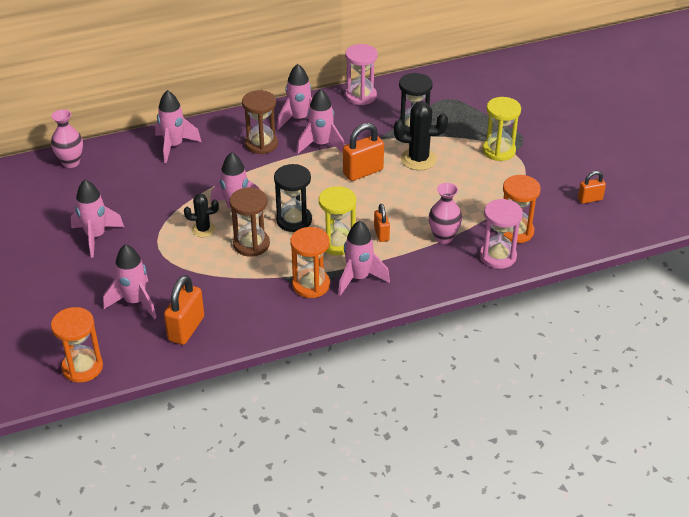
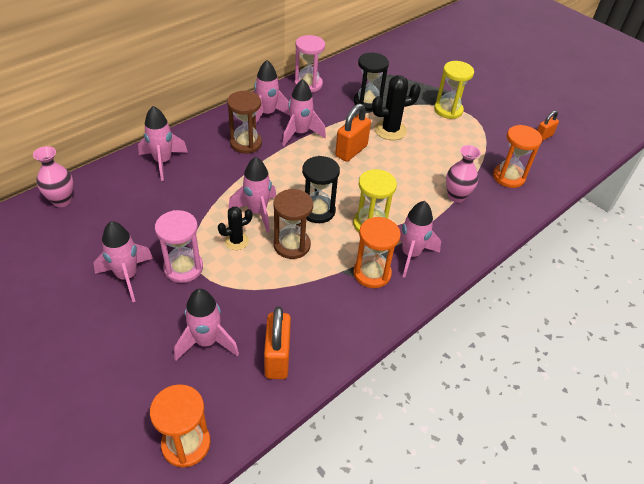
camera: 25 degrees left, 5 degrees up
(381, 234) = (403, 206): orange padlock -> none
(498, 256) = (510, 203): pink hourglass -> pink hourglass (183, 268)

